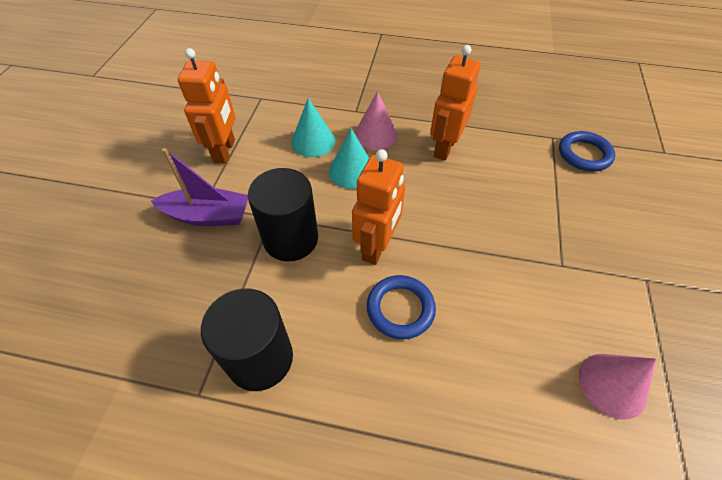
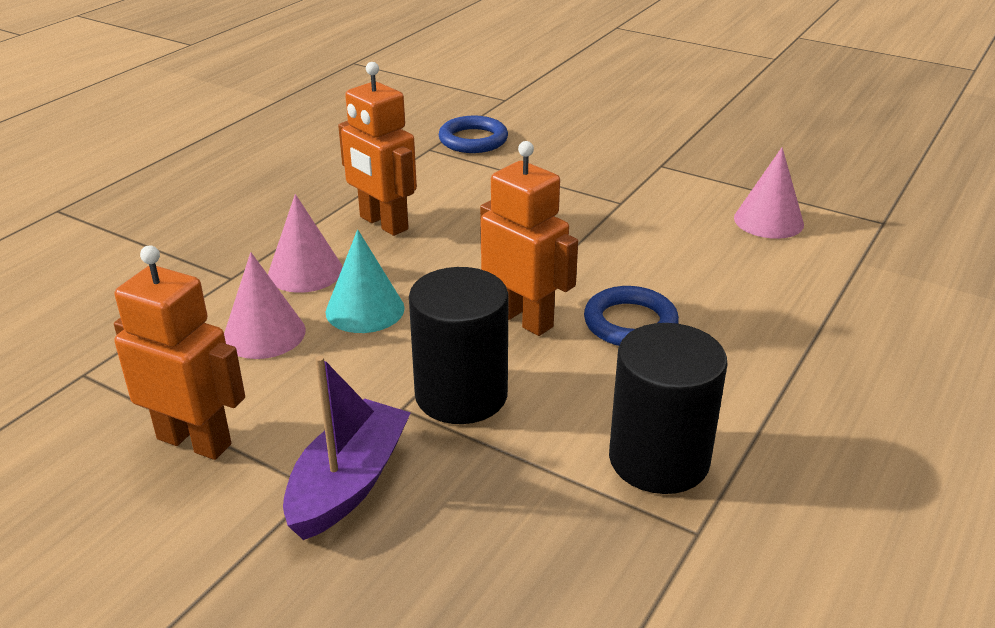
camera: 70 degrees left, 20 degrees down
(313, 141) = (264, 334): turquoise cone -> pink cone

